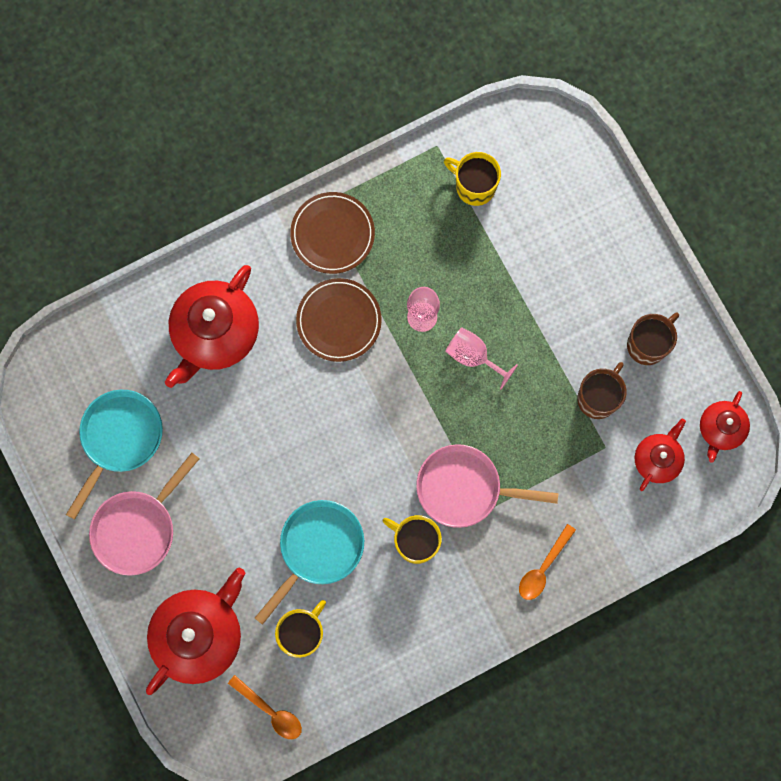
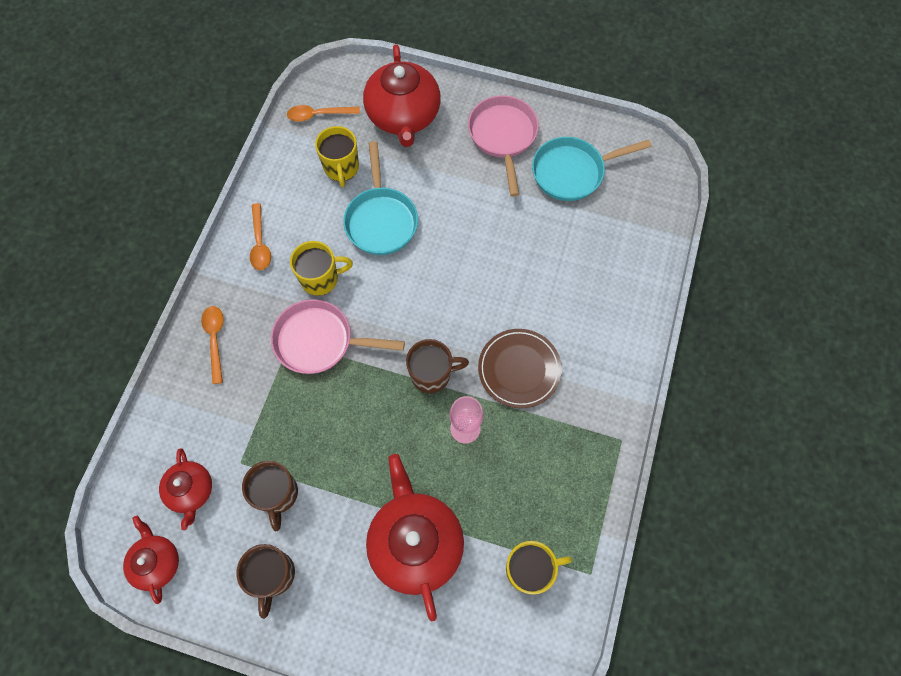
camera: 135 degrees right, 10 degrees down
(119, 438) = (572, 172): turquoise pan -> turquoise pan turned 90 degrees clockwise
(215, 333) = (589, 284): red teapot -> red teapot (415, 542)
(332, 234) = (590, 425): brown plate -> none
(406, 379) = (432, 374): none -> brown mug
(435, 623) = (260, 243): none -> orange spoon
(464, 488) = (319, 341): pink pan -> pink pan turned 135 degrees counterclockwise
(473, 356) = (400, 436): pink goblet -> none

